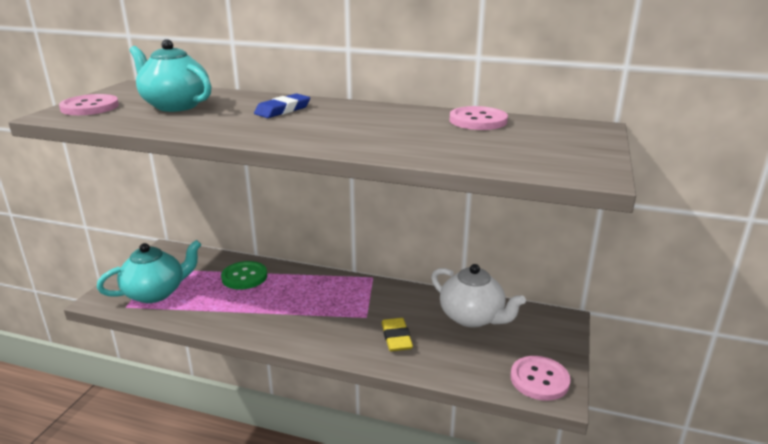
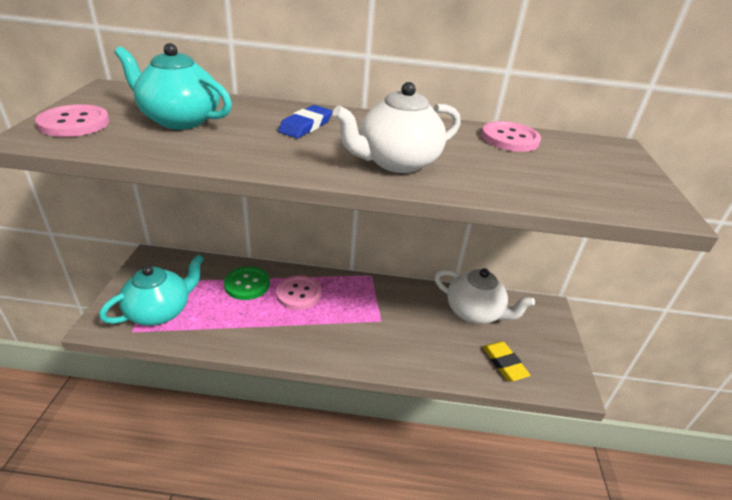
camera: 15 degrees left, 10 degrees up
(345, 135) = (396, 162): none -> white teapot
(396, 337) = (417, 341): yellow eraser -> yellow eraser (504, 363)
(539, 379) = (553, 373): pink button -> pink button (298, 294)

